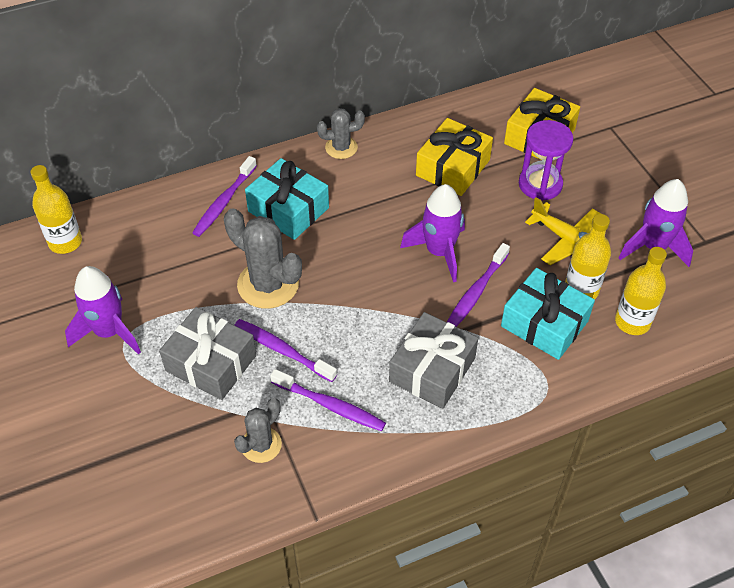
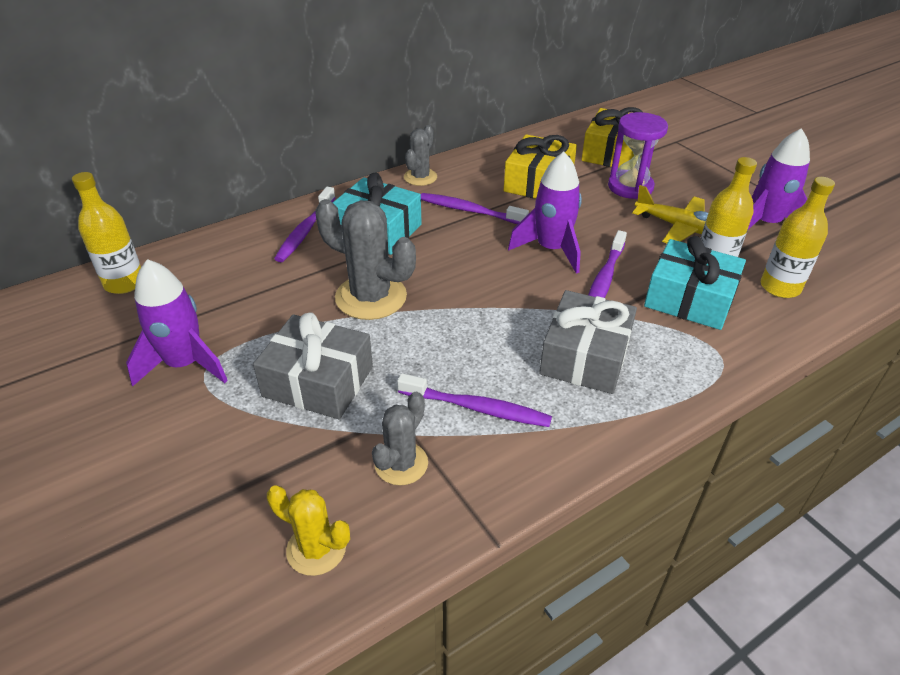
camera: 10 degrees left, 10 degrees down
(188, 502) = (316, 549): none -> yellow cactus
(282, 350) = (403, 358): purple toothbrush -> purple toothbrush (469, 211)
(341, 148) = (420, 177): grey cactus -> grey cactus turned 45 degrees counterclockwise

